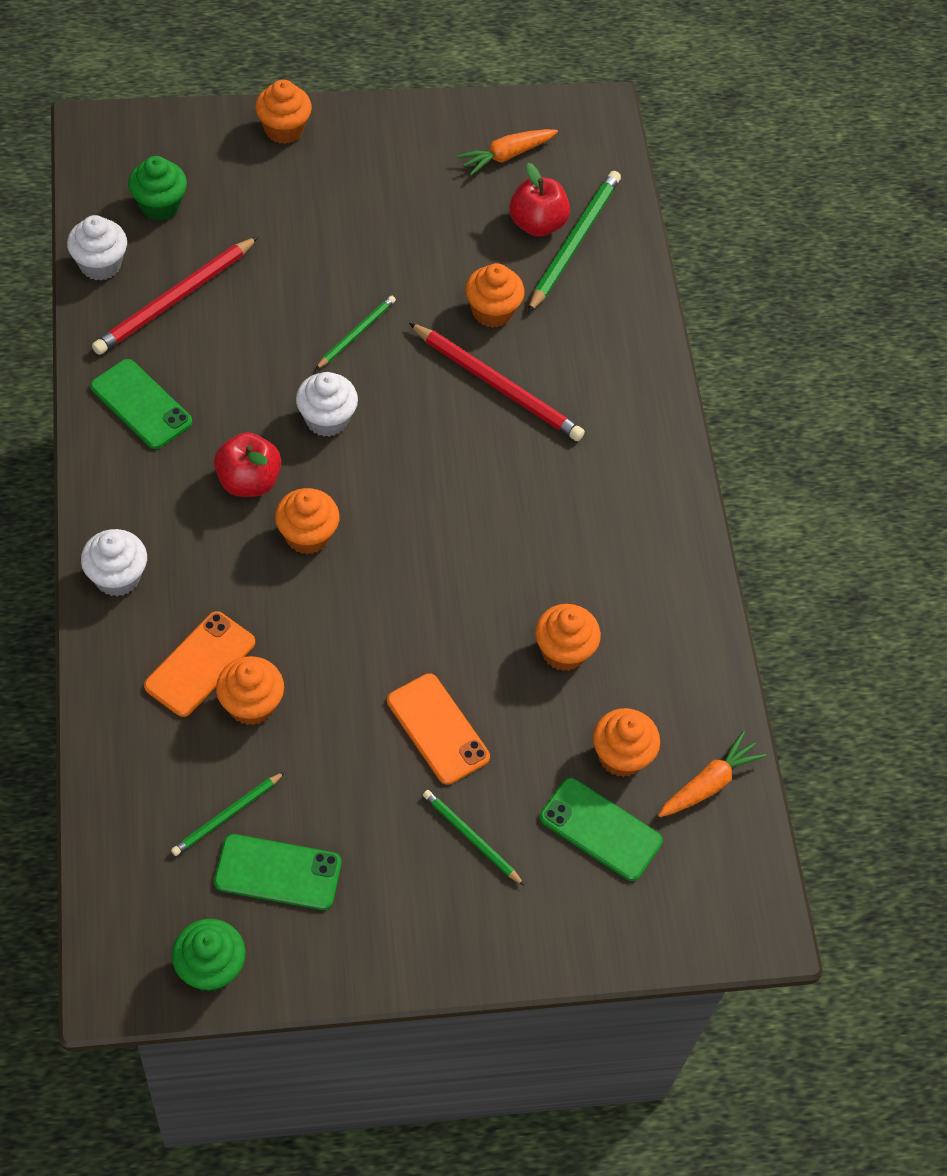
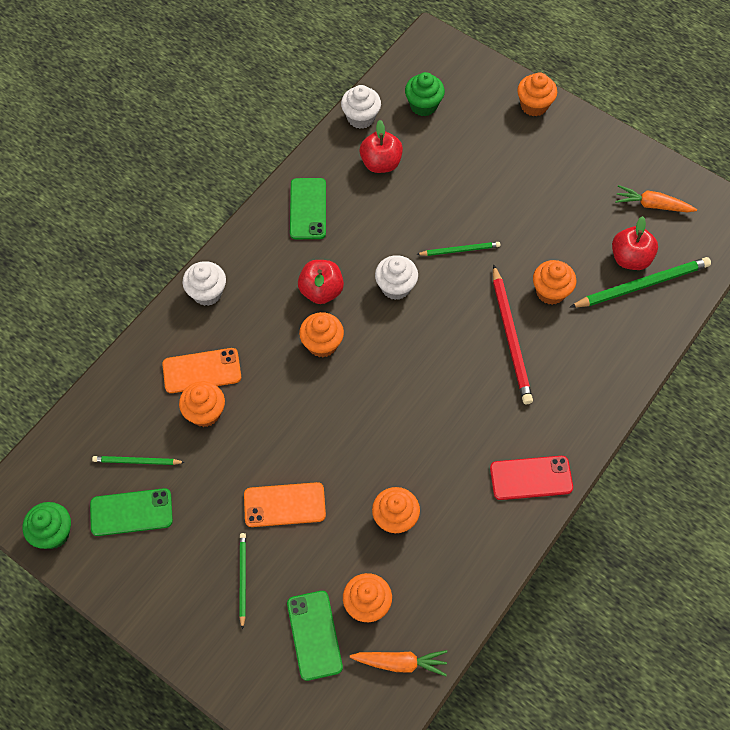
camera: 50 degrees right, 5 degrees up
(175, 299) = (381, 163): red pencil -> red apple
(278, 872) = (131, 512): green phone -> green phone turned 60 degrees counterclockwise
(437, 729) = (284, 505): orange phone -> orange phone turned 75 degrees clockwise
(654, 508) = (531, 478): none -> red phone

